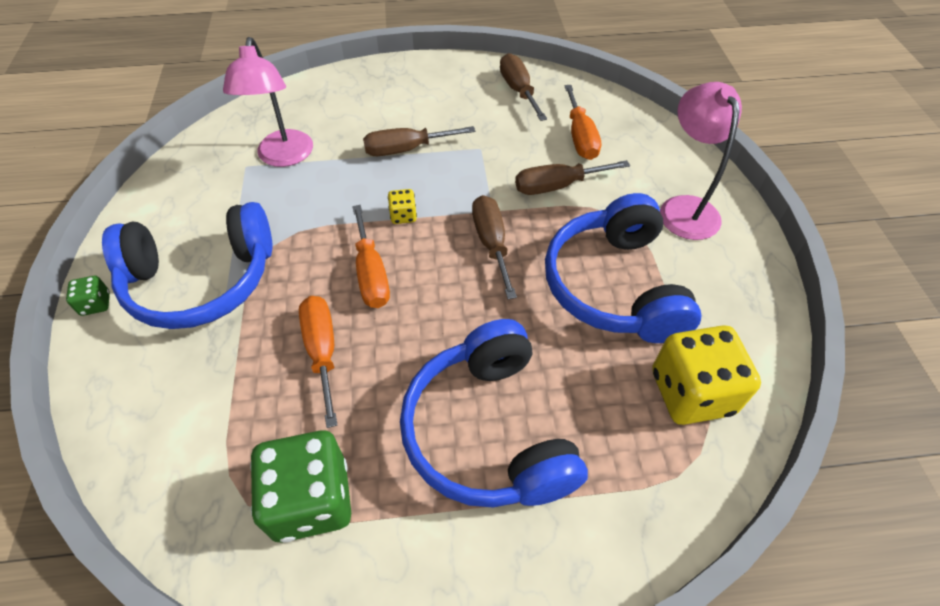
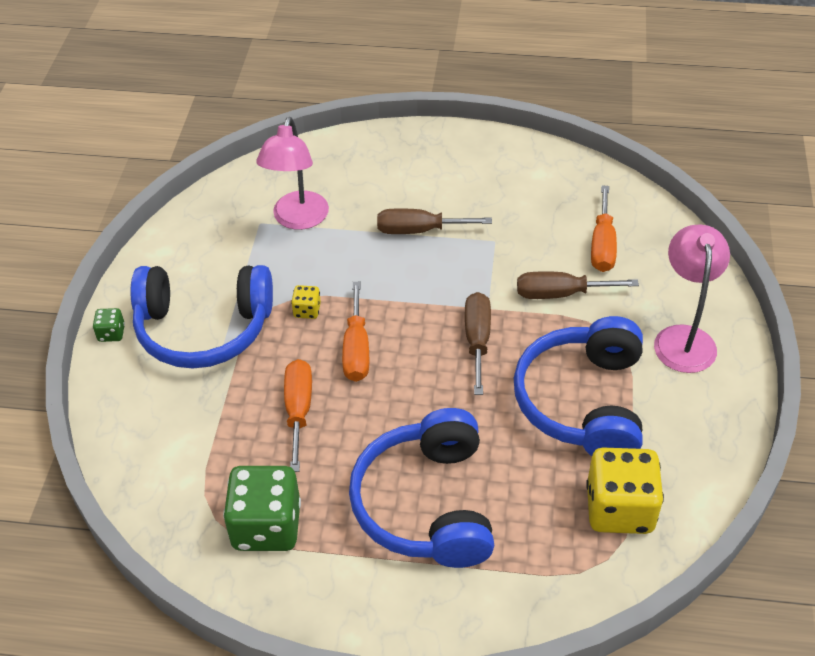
camera: 15 degrees right, 5 degrees down
(403, 216) = (400, 298): yellow dice -> yellow dice (307, 310)
(518, 90) = (554, 182): brown screwdriver -> none

